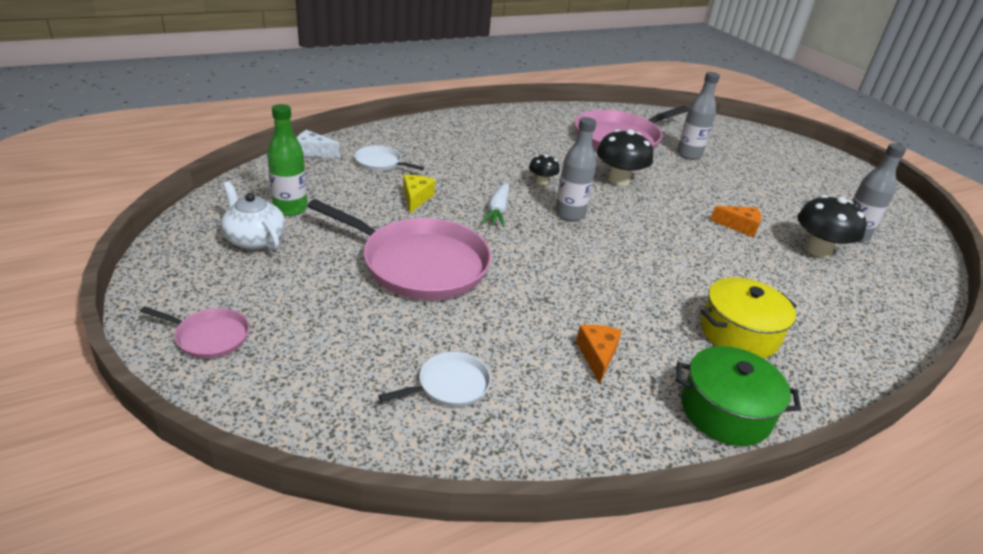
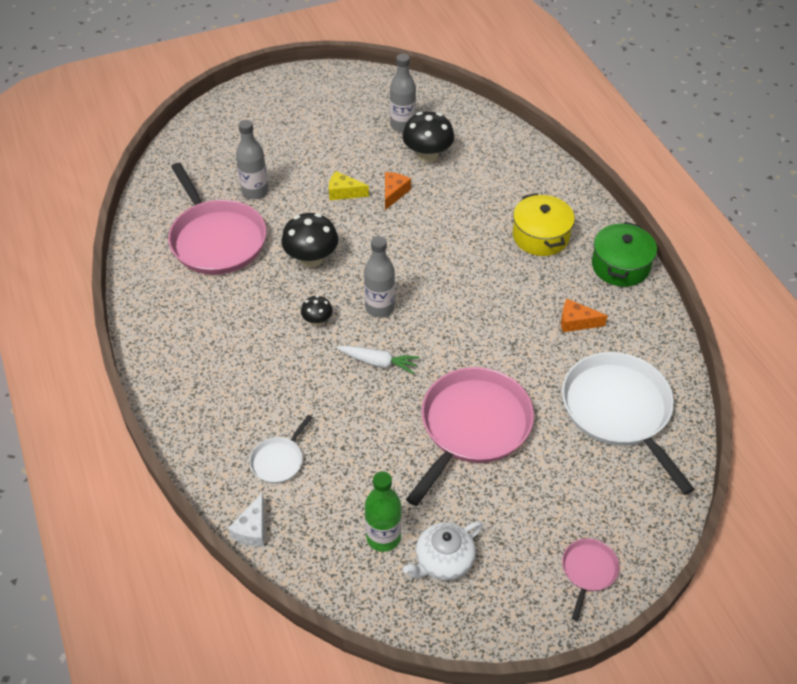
camera: 80 degrees left, 15 degrees up
(416, 198) = (356, 428): yellow cheese -> yellow cheese (344, 192)
(450, 385) = (619, 411): white pan -> white pan, size x2.17

